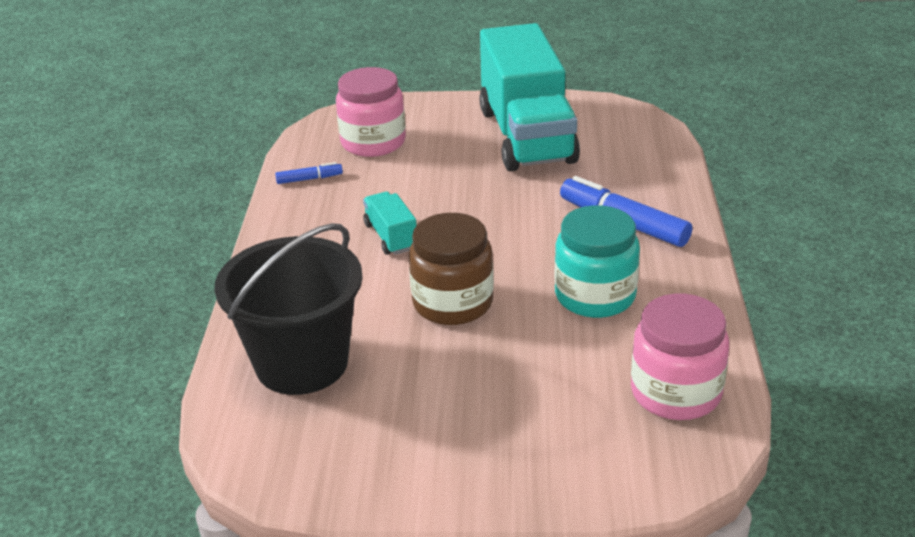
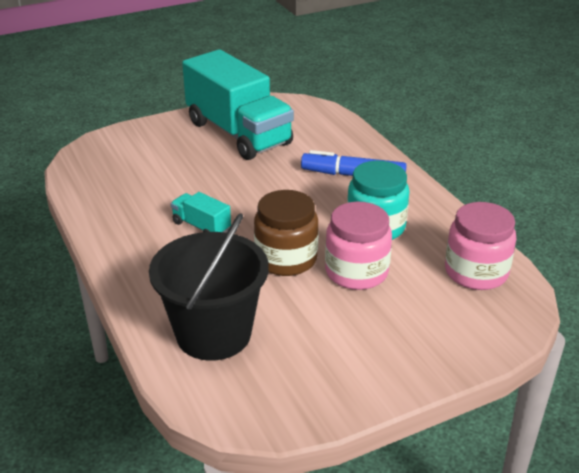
camera: 30 degrees left, 0 degrees up
(309, 179) = (100, 201): blue marker -> none
(373, 142) = (128, 163): pink jar -> pink jar (356, 272)

